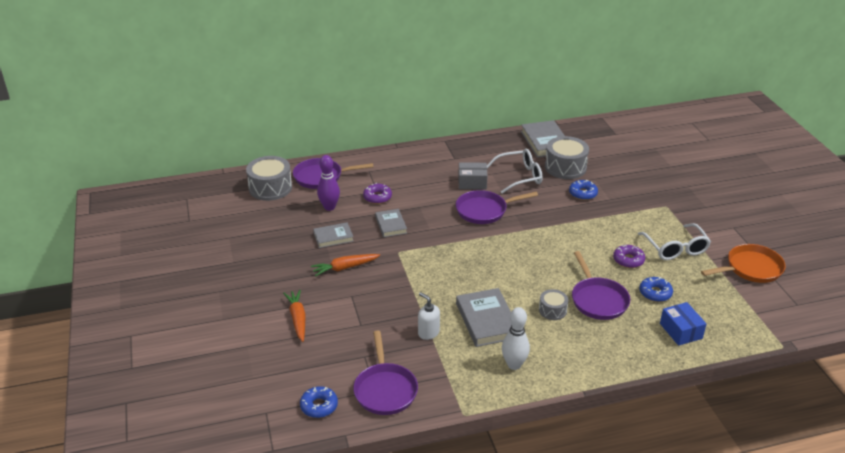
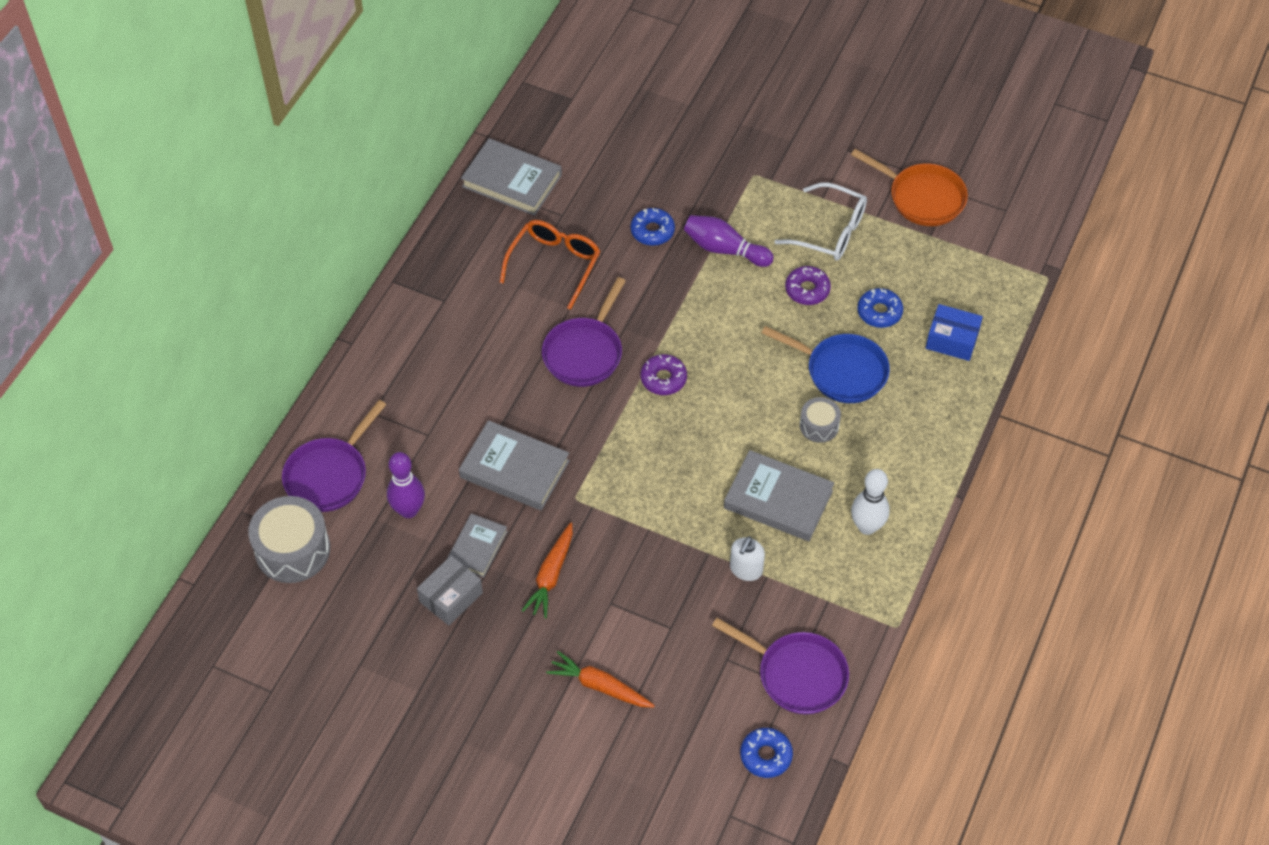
camera: 50 degrees left, 20 degrees up
(377, 197) = (442, 443): purple donut -> purple donut (663, 379)
(391, 225) = (514, 469): grey book -> grey book, size x1.64
(428, 332) = (746, 569): white soap dispenser -> white soap dispenser turned 60 degrees counterclockwise
(472, 182) = (516, 321): grey box -> grey box (451, 597)
(520, 176) = (554, 264): white glasses -> orange glasses
(565, 167) = (584, 204): grey drum -> none
(598, 300) = (841, 371): purple pan -> blue pan
(608, 220) = (724, 249): none -> purple bowling pin
(750, 268) = (922, 197): orange pan -> orange pan turned 105 degrees clockwise

